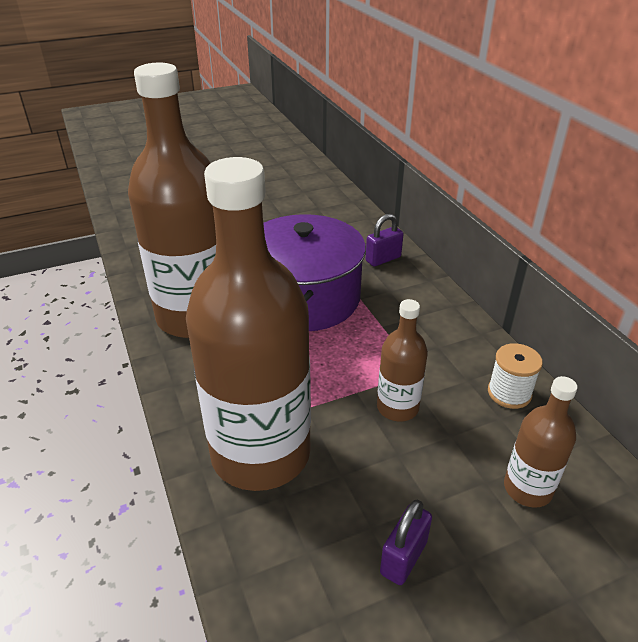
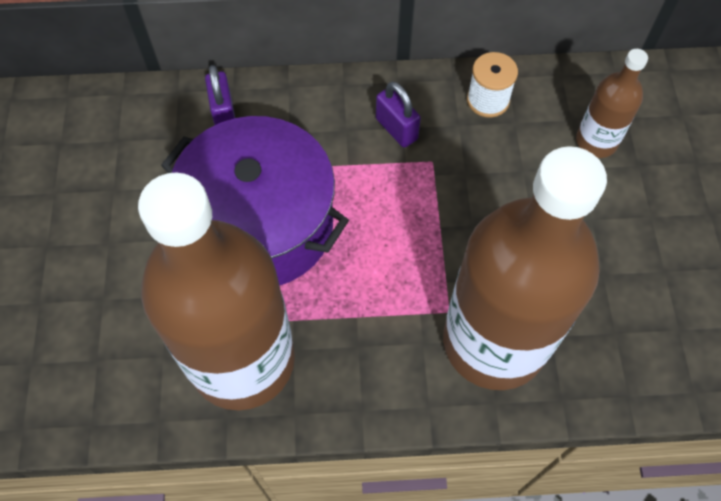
camera: 70 degrees left, 25 degrees up
(397, 407) = (474, 199): brown bottle -> none
(403, 558) = (638, 260): purple padlock -> purple padlock (396, 129)

